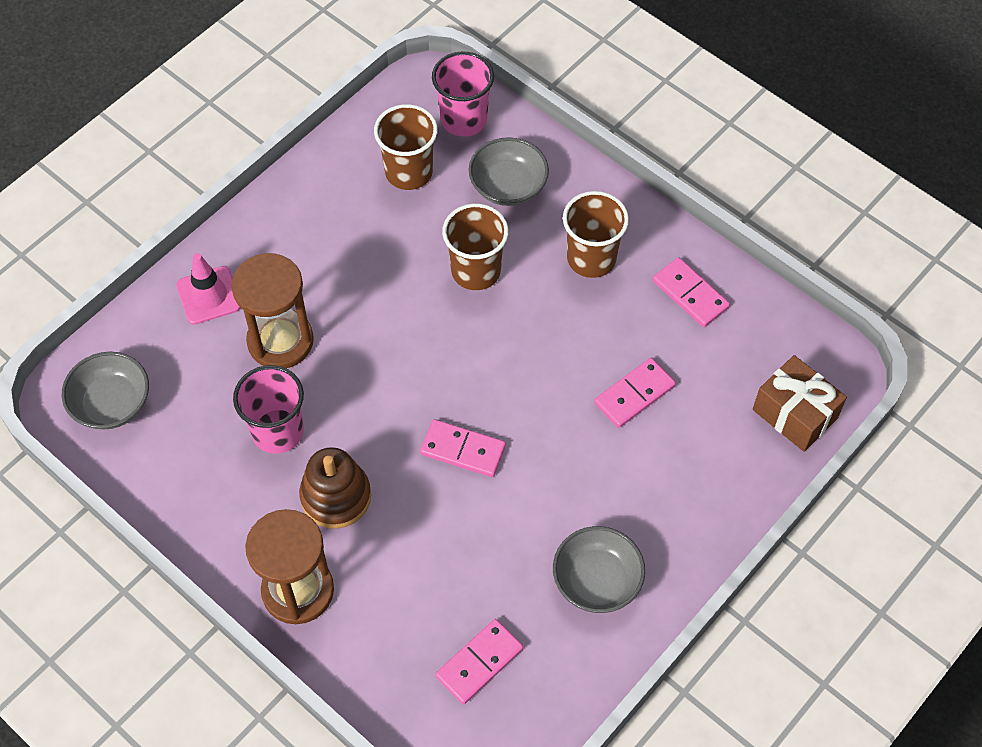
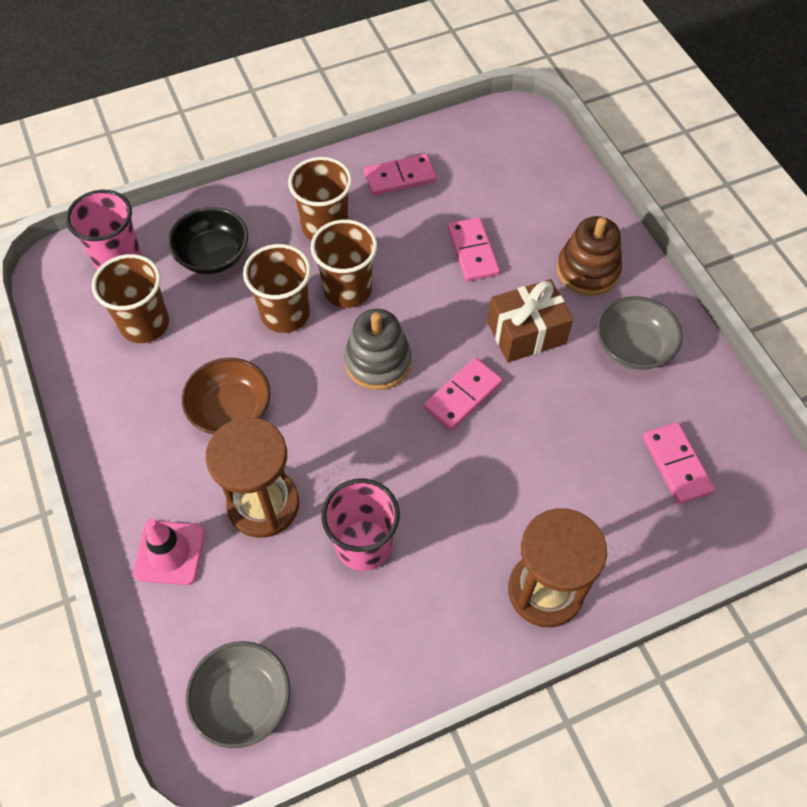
camera: 65 degrees left, 0 degrees up
(336, 496) = (460, 519): brown stacking toy -> brown stacking toy (587, 270)
(357, 276) = (231, 410): none -> brown bowl
(463, 366) = (378, 362): none -> grey stacking toy
(508, 186) = (213, 255): grey bowl -> black bowl
(529, 308) = (347, 289): none -> brown cup
(795, 414) = (542, 159): brown gift -> brown gift (526, 333)

